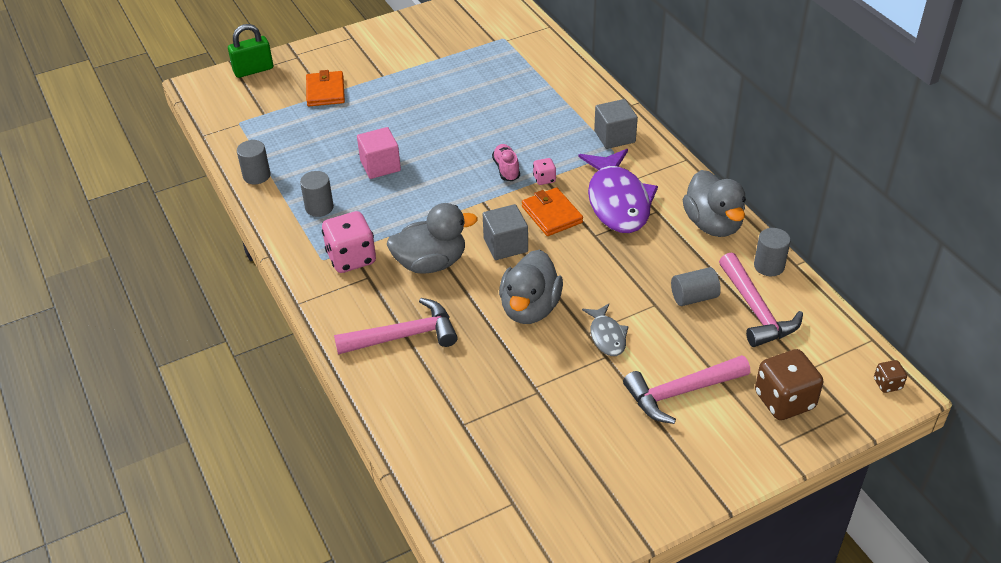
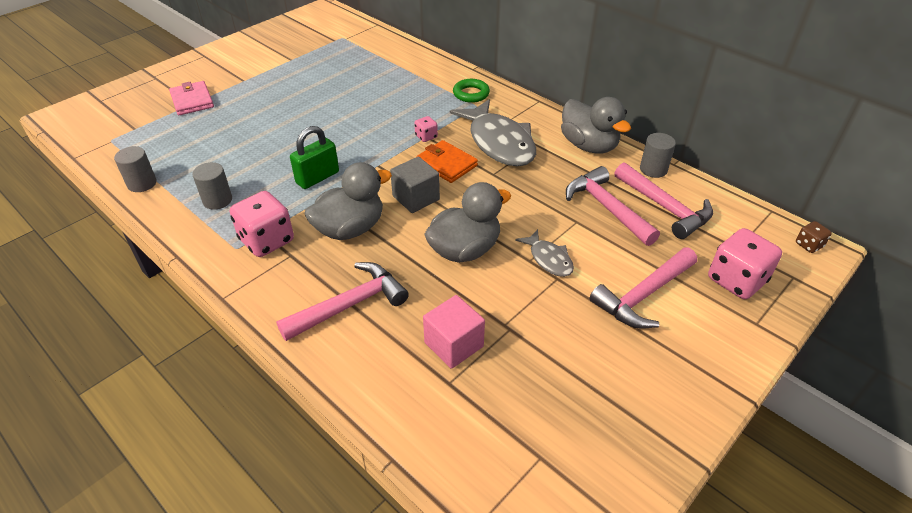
camera: 20 degrees left, 0 degrees up
(253, 70) = (114, 94): green padlock -> green padlock (317, 177)
(325, 91) = (192, 101): orange wallet -> pink wallet
(380, 165) = (267, 152): pink cube -> pink cube (454, 344)
(506, 169) = (388, 135): pink shoe -> none
(530, 308) = (465, 250): grey duck -> grey duck turned 120 degrees counterclockwise
(614, 136) = (471, 94): grey cube -> green ring
(618, 201) = (499, 142): purple fish -> grey fish
(694, 297) = (607, 208): grey cylinder -> pink hammer
(784, 400) = (736, 280): brown dice -> pink dice

